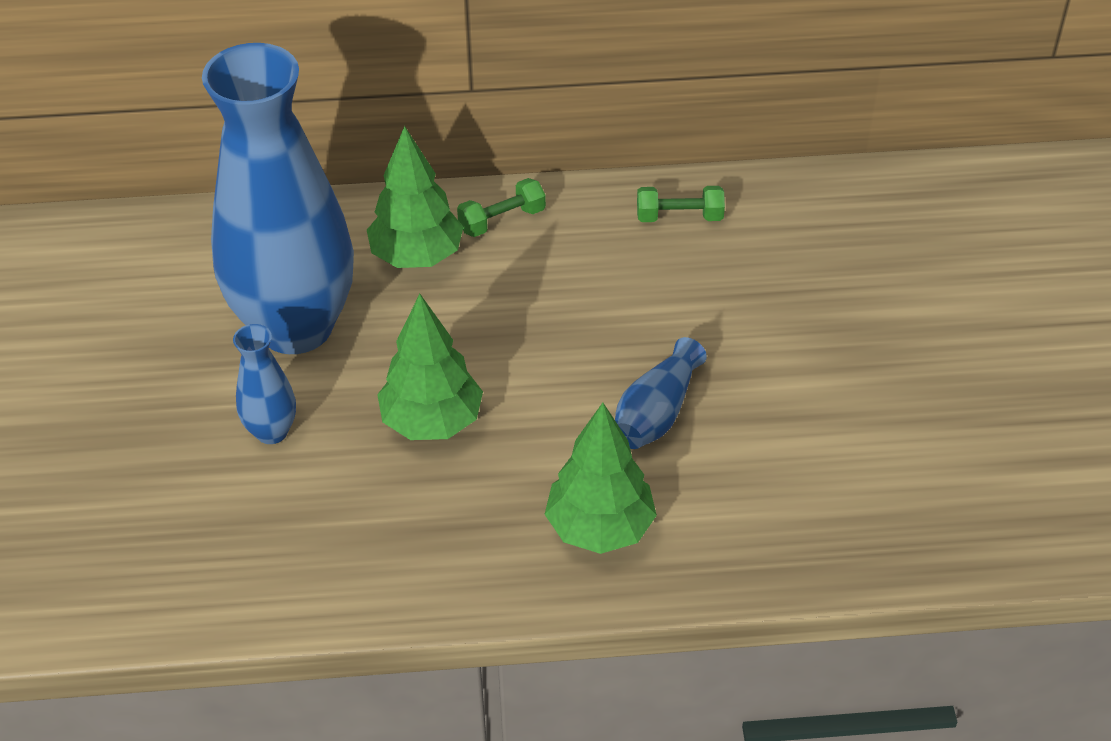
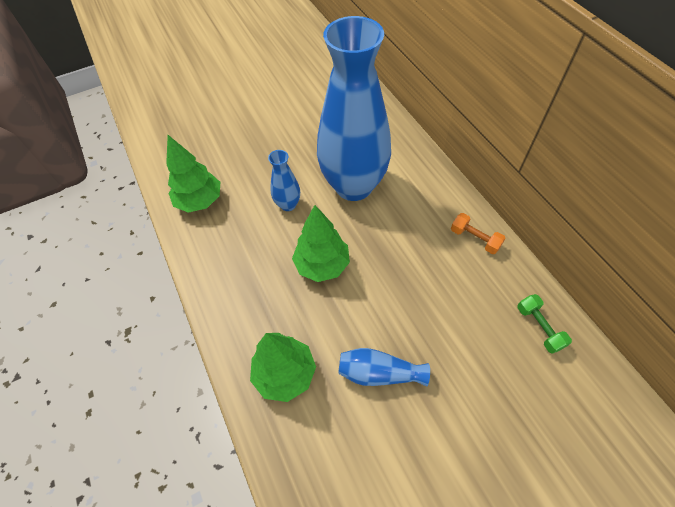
camera: 70 degrees right, 10 degrees up
(416, 256) = (425, 213): green tree -> green tree (200, 201)
(502, 220) = (475, 239): green dumbbell -> orange dumbbell

